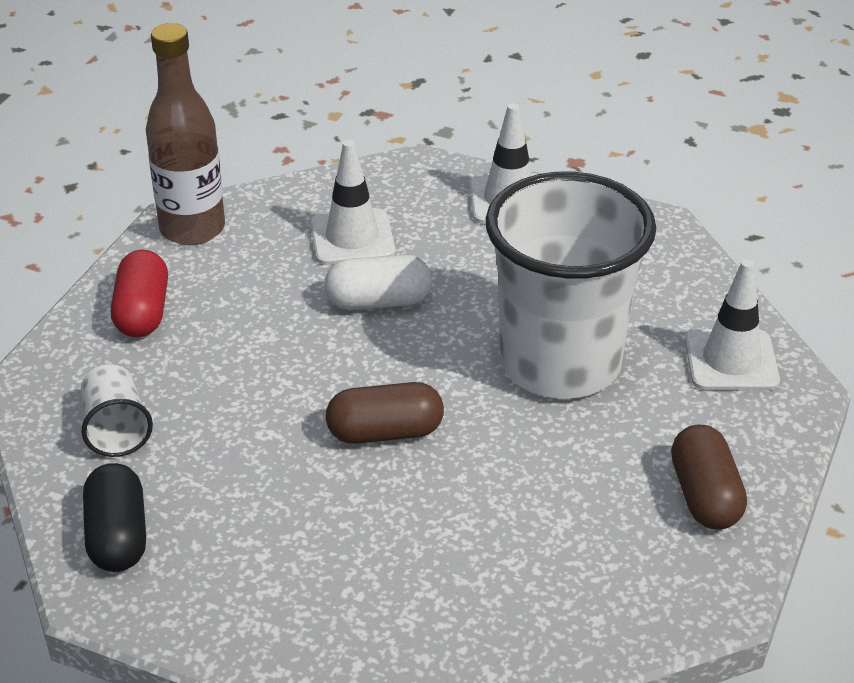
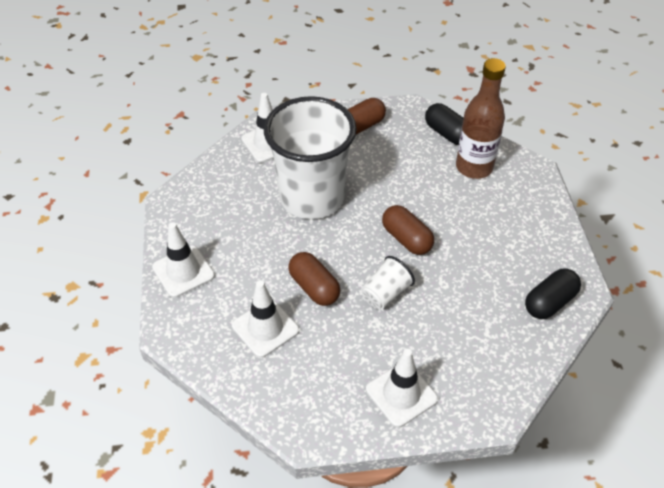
camera: 120 degrees left, 10 degrees up
(116, 429) = (492, 346): white cup -> white cup (385, 293)
(142, 312) = (401, 394): red capsule -> white traffic cone
(192, 229) = (309, 418): brown bottle -> brown bottle (474, 167)
(378, 301) = (314, 287): white capsule -> brown capsule
(602, 616) = (447, 133): none -> black capsule

